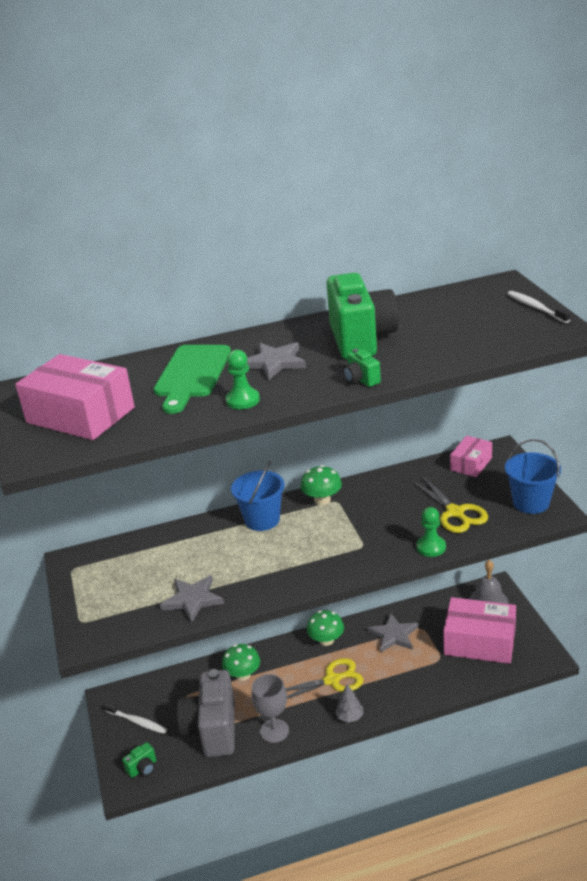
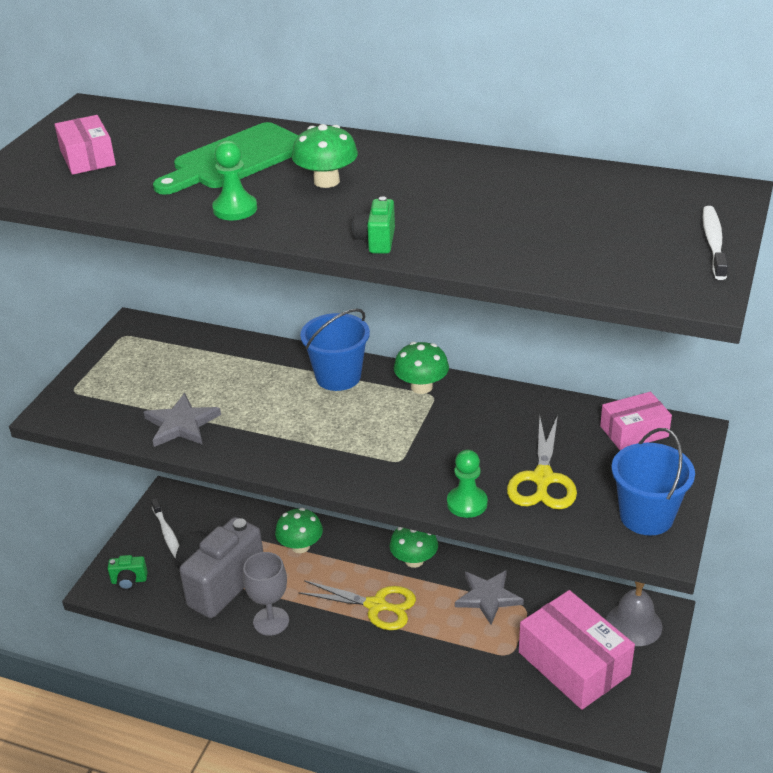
camera: 35 degrees right, 5 degrees up
(80, 415) = (87, 158): pink box -> pink box, size x0.55
(274, 363) = (326, 181): grey star -> green mushroom
(350, 717) = (353, 655): grey tree -> none
(361, 339) = (451, 193): green camera -> none

